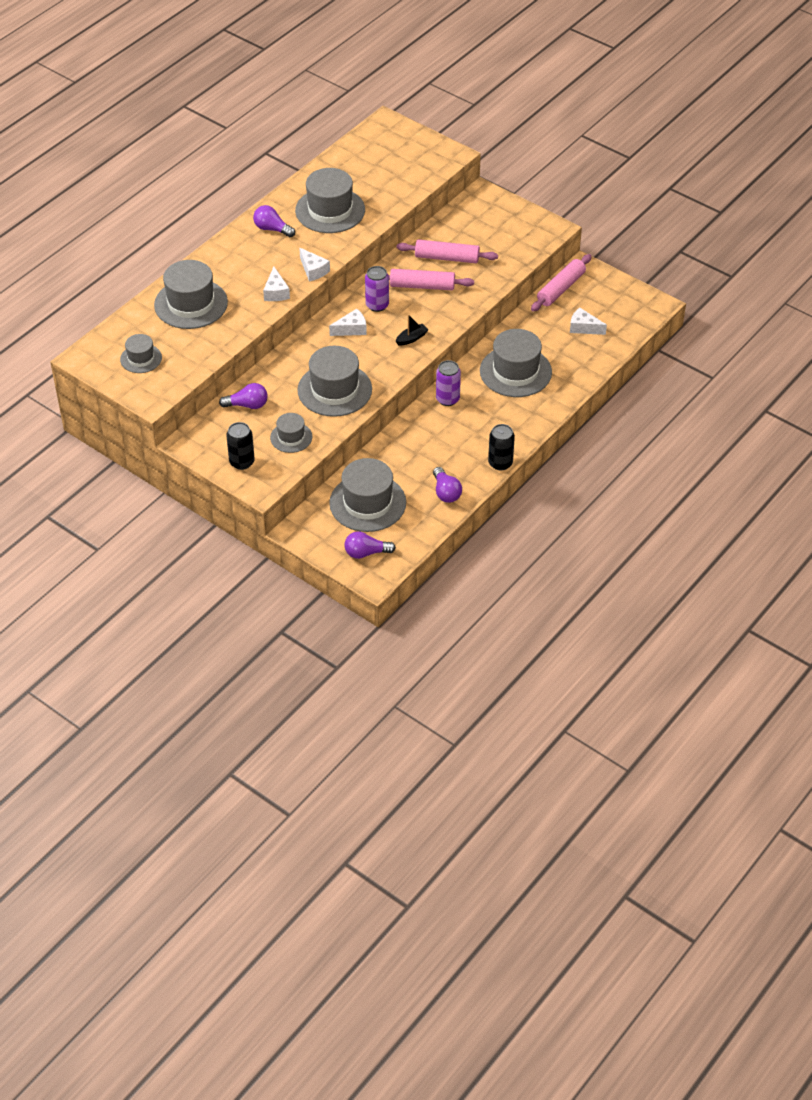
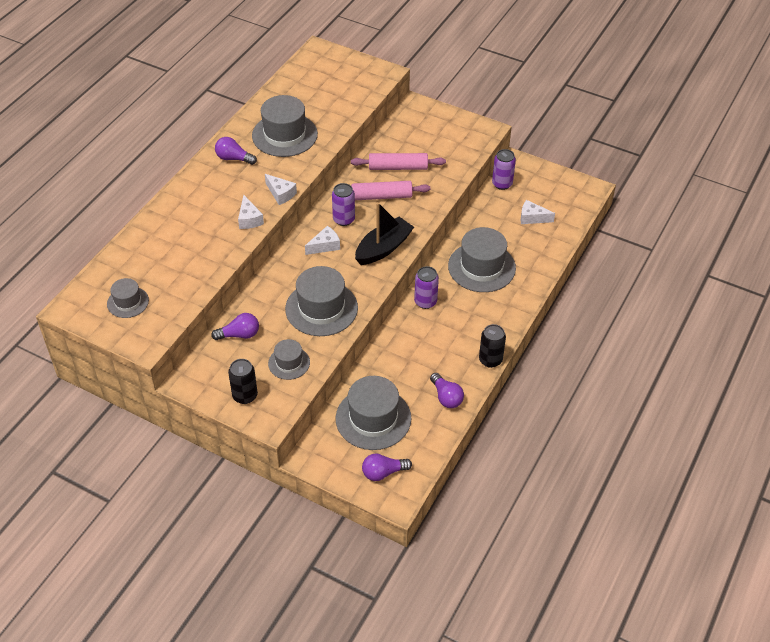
camera: 10 degrees left, 0 degrees up
(191, 304) = (168, 240): grey hat -> none
(411, 338) = (383, 248): black boat -> black boat, size x2.06
(560, 288) = (502, 184): pink rolling pin -> purple can

